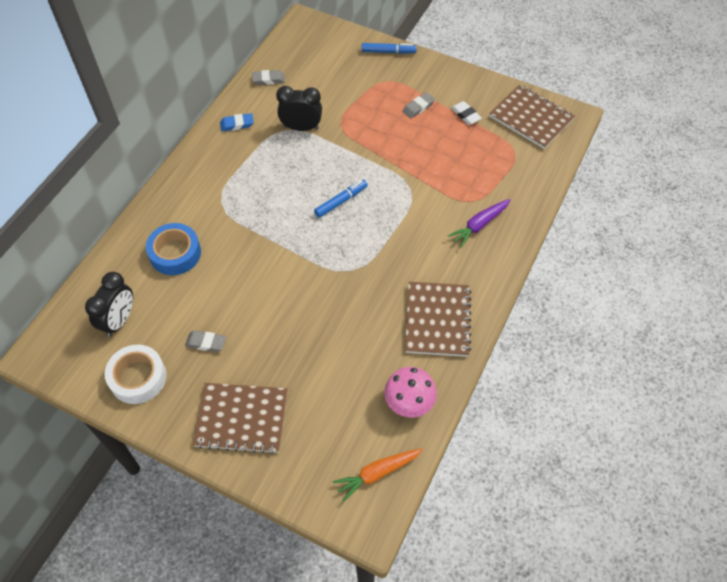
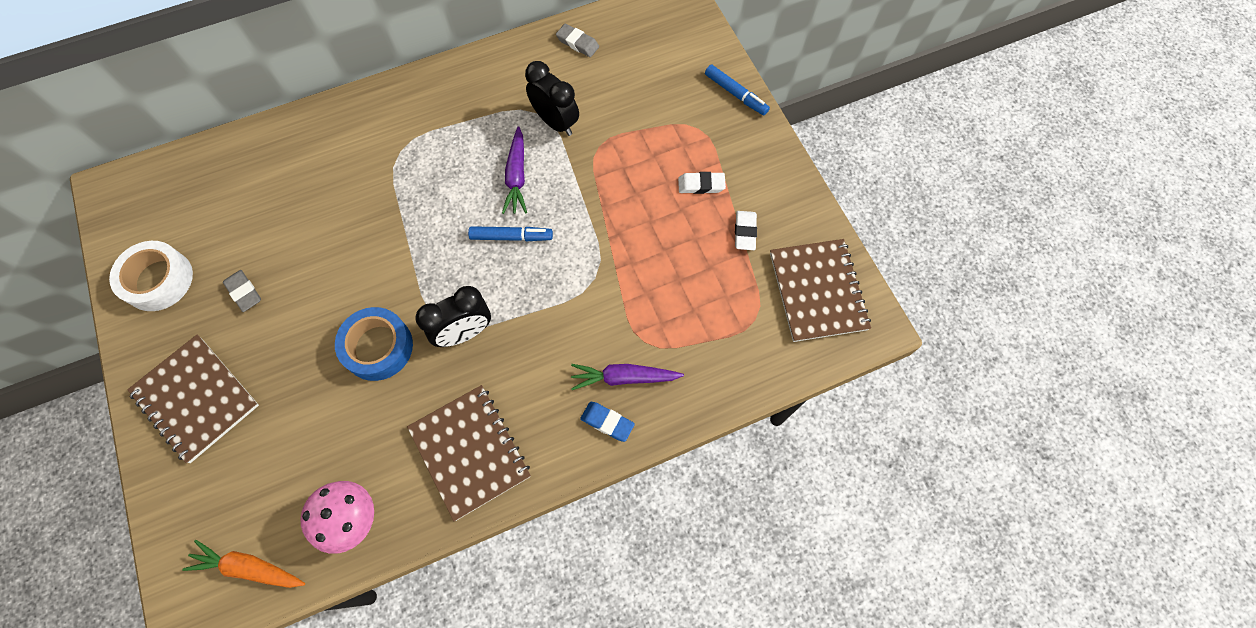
camera: 40 degrees right, 10 degrees up
(119, 320) = (199, 208): black clock -> black clock (464, 333)
(175, 253) = (309, 175): blue tape -> blue tape (378, 347)
(237, 124) = (498, 74): blue eraser -> blue eraser (607, 422)
(309, 169) = (517, 176): none -> purple carrot
(418, 107) = (701, 185): grey eraser -> white eraser
(437, 320) = (470, 452): brown notebook -> brown notebook turned 75 degrees counterclockwise

